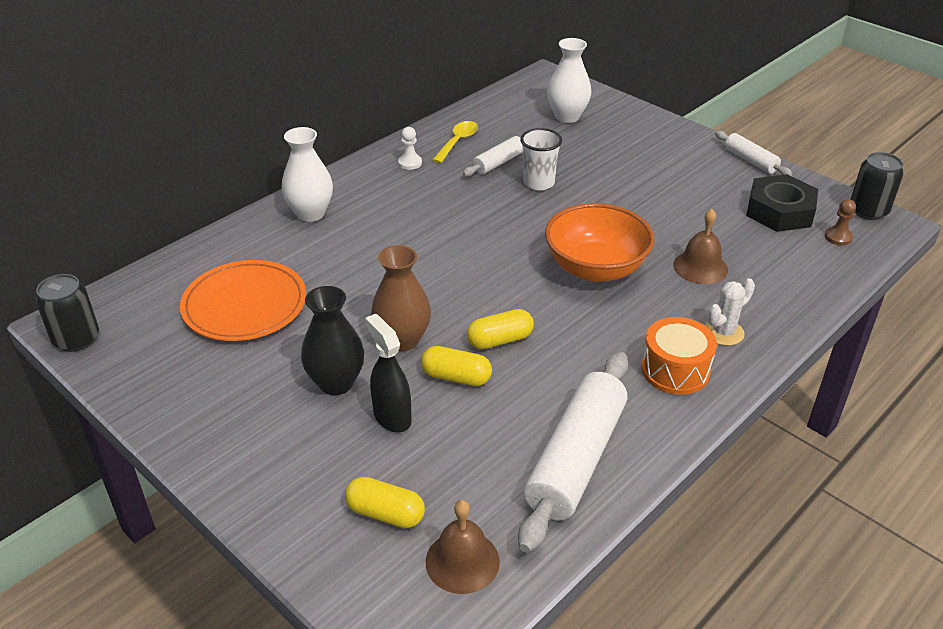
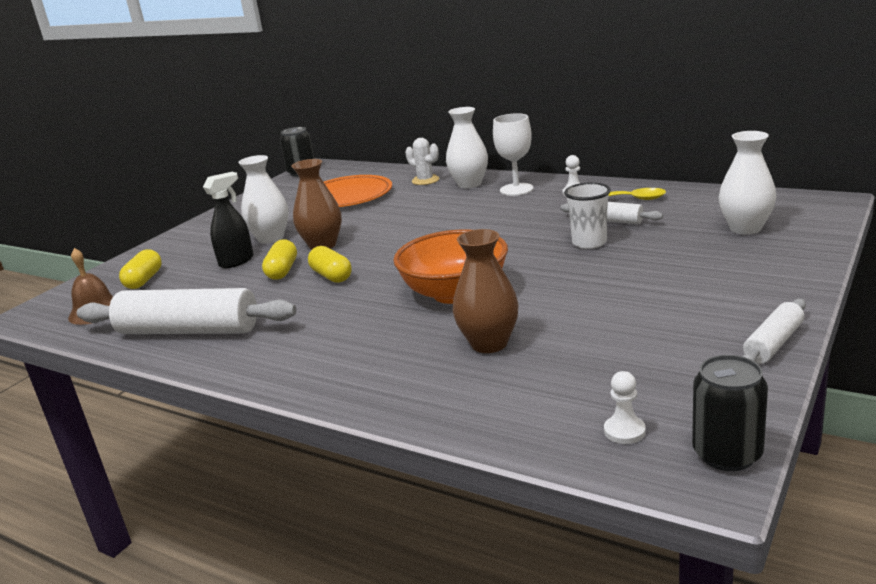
camera: 80 degrees right, 15 degrees down
(336, 383) = (271, 238): black vase -> white vase
(363, 190) = (516, 189): none -> white goblet
(675, 370) = (307, 355): orange drum -> none
(700, 267) = (489, 344): brown bell -> brown vase
(723, 332) = (374, 372): white cactus -> white cactus (425, 180)
(779, 211) = (656, 379): black nut -> none
(838, 237) = (624, 431): brown pawn -> white pawn

